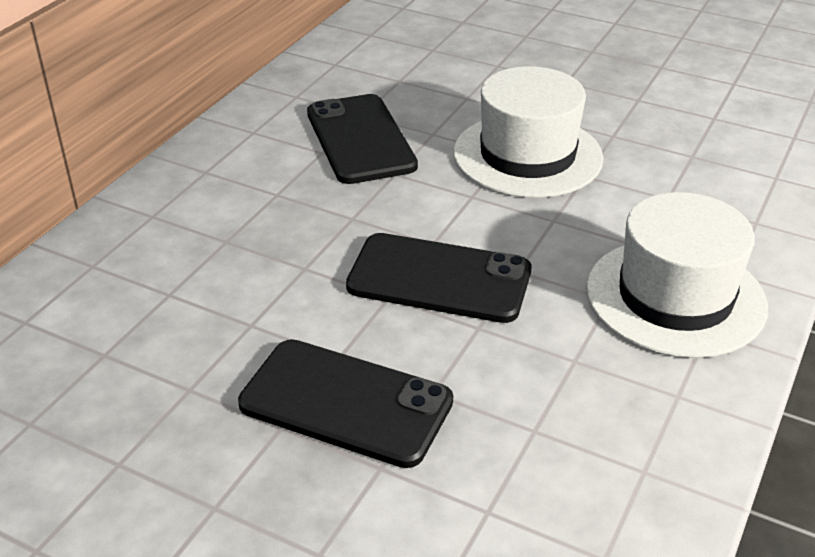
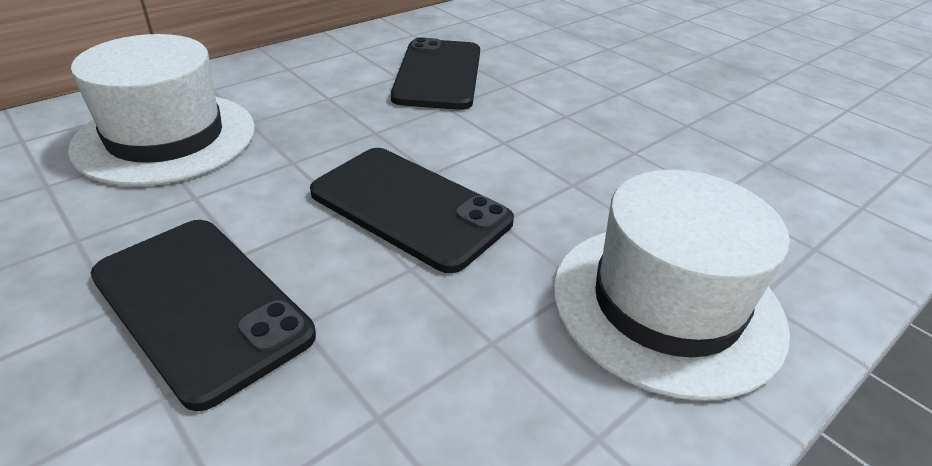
camera: 20 degrees right, 0 degrees up
(527, 155) = (586, 121): white hat -> white hat (166, 137)

